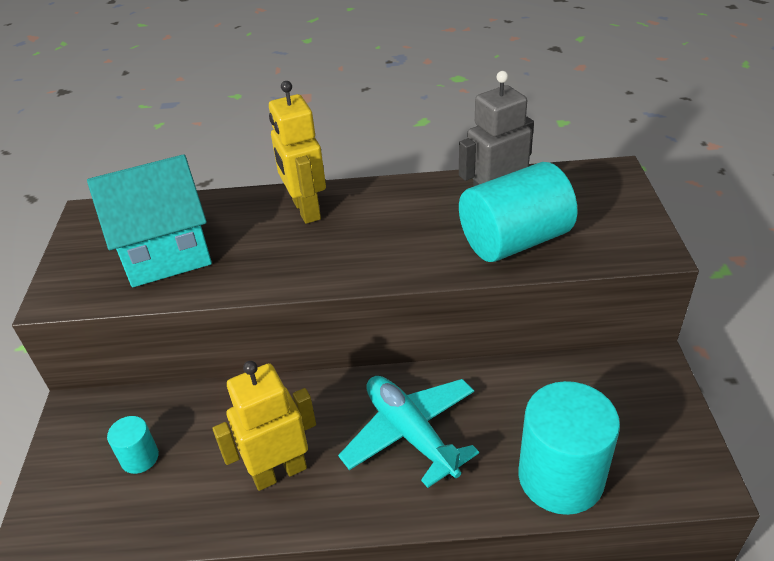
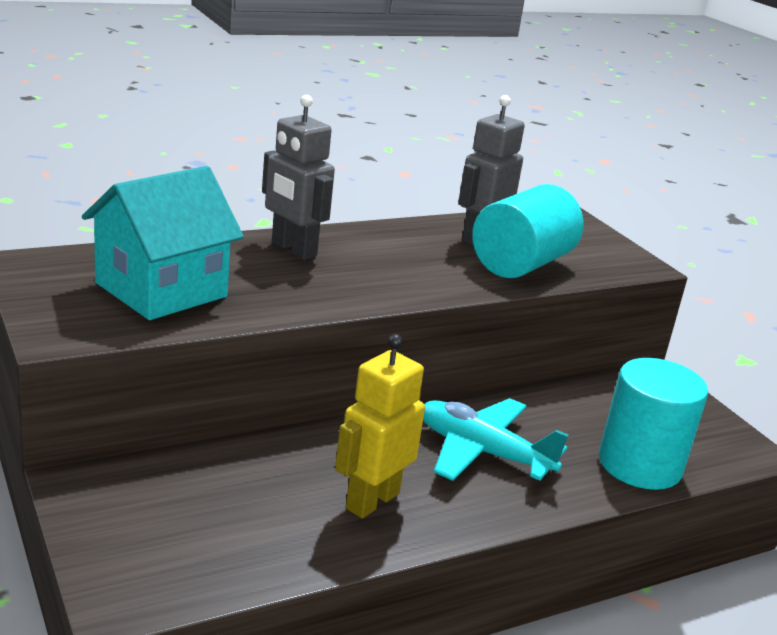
camera: 30 degrees left, 15 degrees down
(140, 458) = (199, 513): turquoise cylinder -> none
(305, 210) = (293, 250): yellow robot -> grey robot

